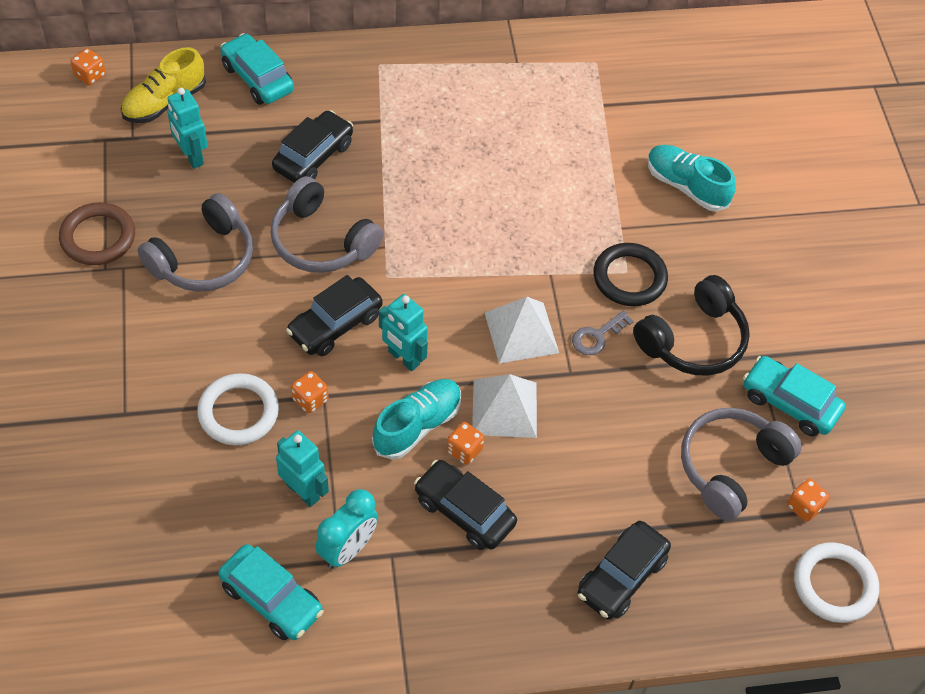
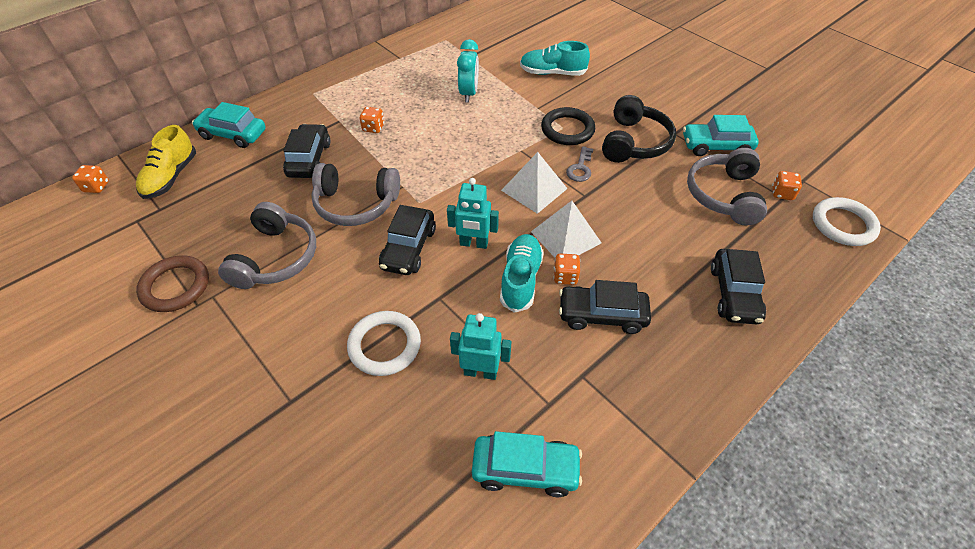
camera: 30 degrees left, 5 degrees down
(191, 156) = (217, 199): turquoise robot -> none
(310, 399) = (431, 306): orange dice -> orange dice (373, 128)
(347, 549) = (548, 392): turquoise clock -> turquoise clock (469, 93)

